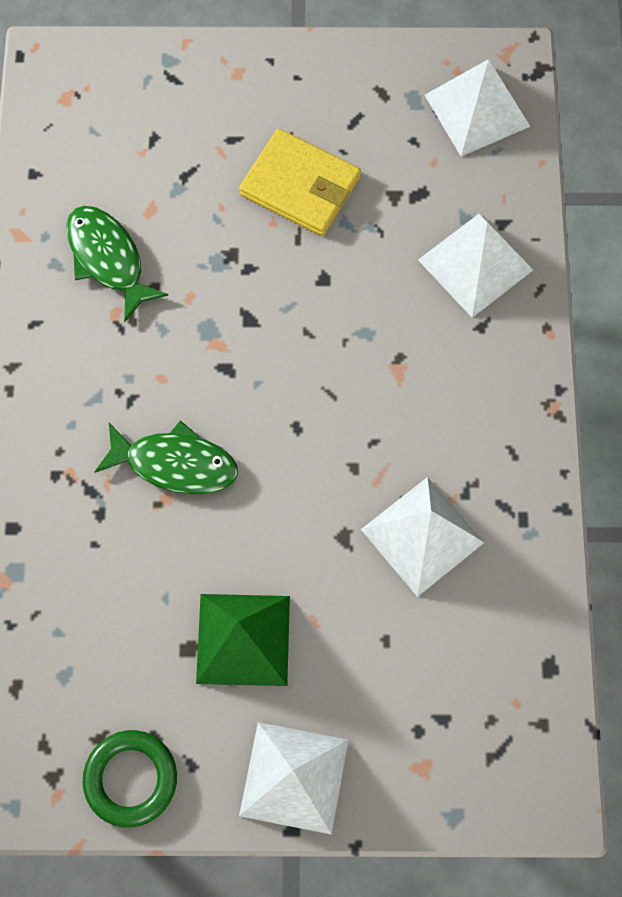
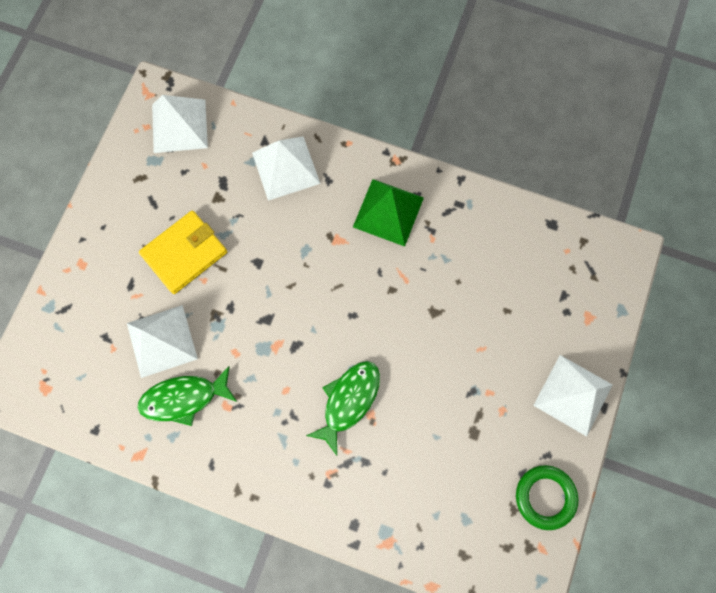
camera: 70 degrees left, 5 degrees up
(243, 639) = (479, 396): green pyramid -> green pyramid (388, 212)
(422, 536) = (449, 265): white pyramid -> white pyramid (162, 341)

